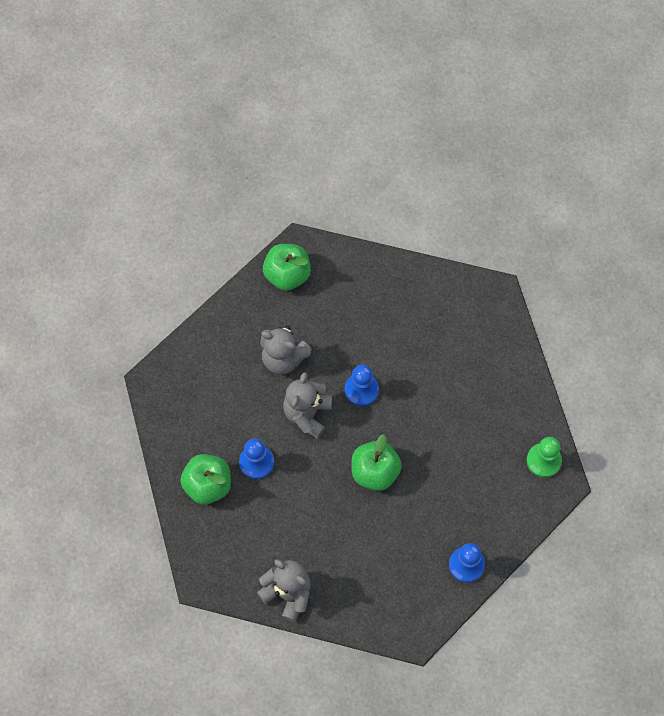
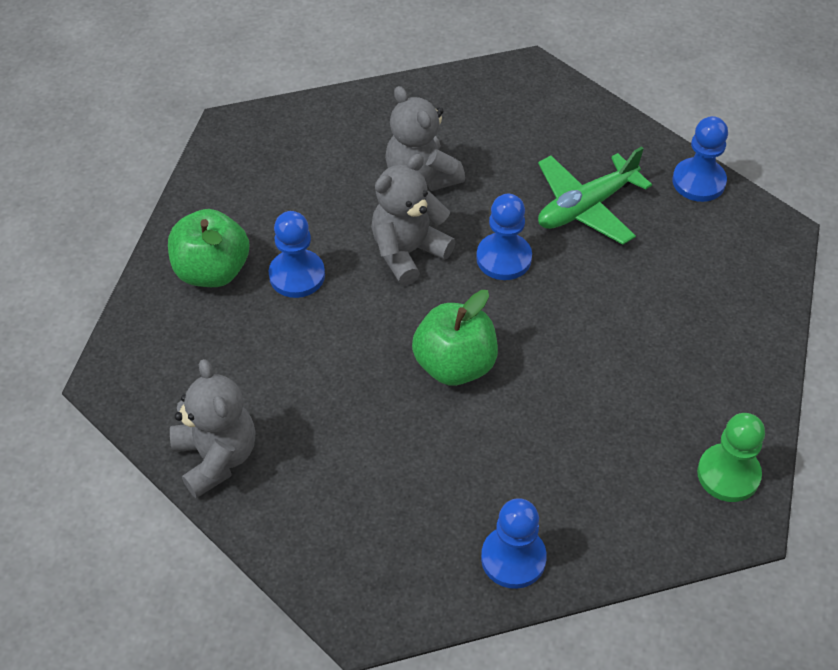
camera: 30 degrees right, 15 degrees down
(287, 275) = (492, 93): green apple -> none
(386, 330) = (586, 207): none -> green plane
(438, 280) = (698, 181): none -> blue pawn

